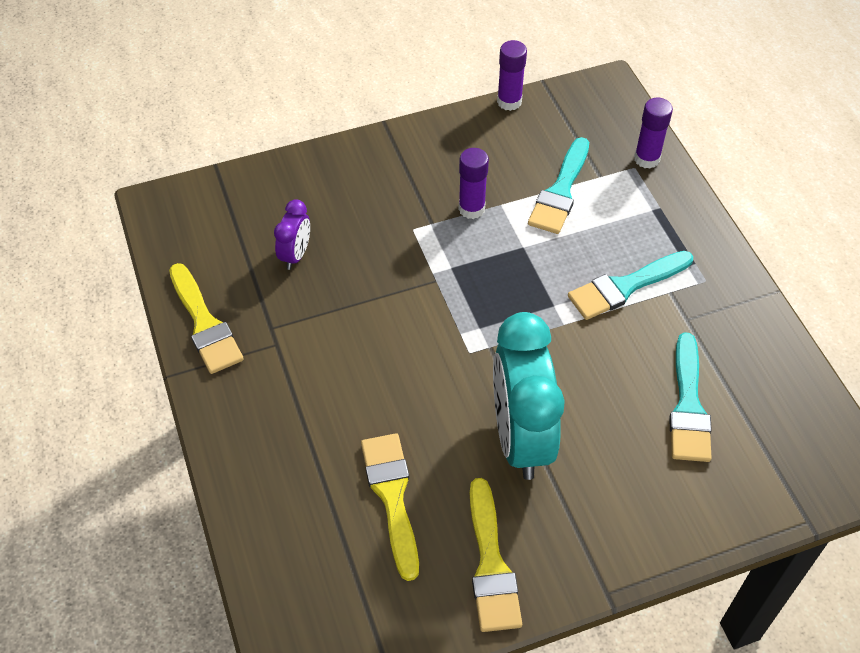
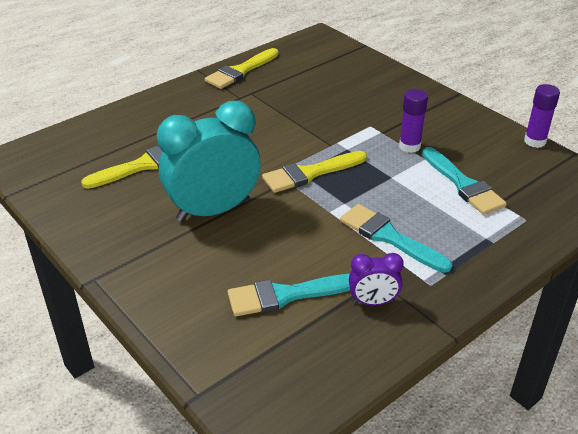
camera: 70 degrees right, 15 degrees down
(296, 255) = (314, 88): purple clock -> purple clock (373, 302)
(491, 564) = (103, 217): yellow brush -> yellow brush (310, 173)
(560, 191) = (463, 184): turquoise brush -> turquoise brush turned 120 degrees counterclockwise
(646, 159) = (543, 225): purple glue stick -> none

